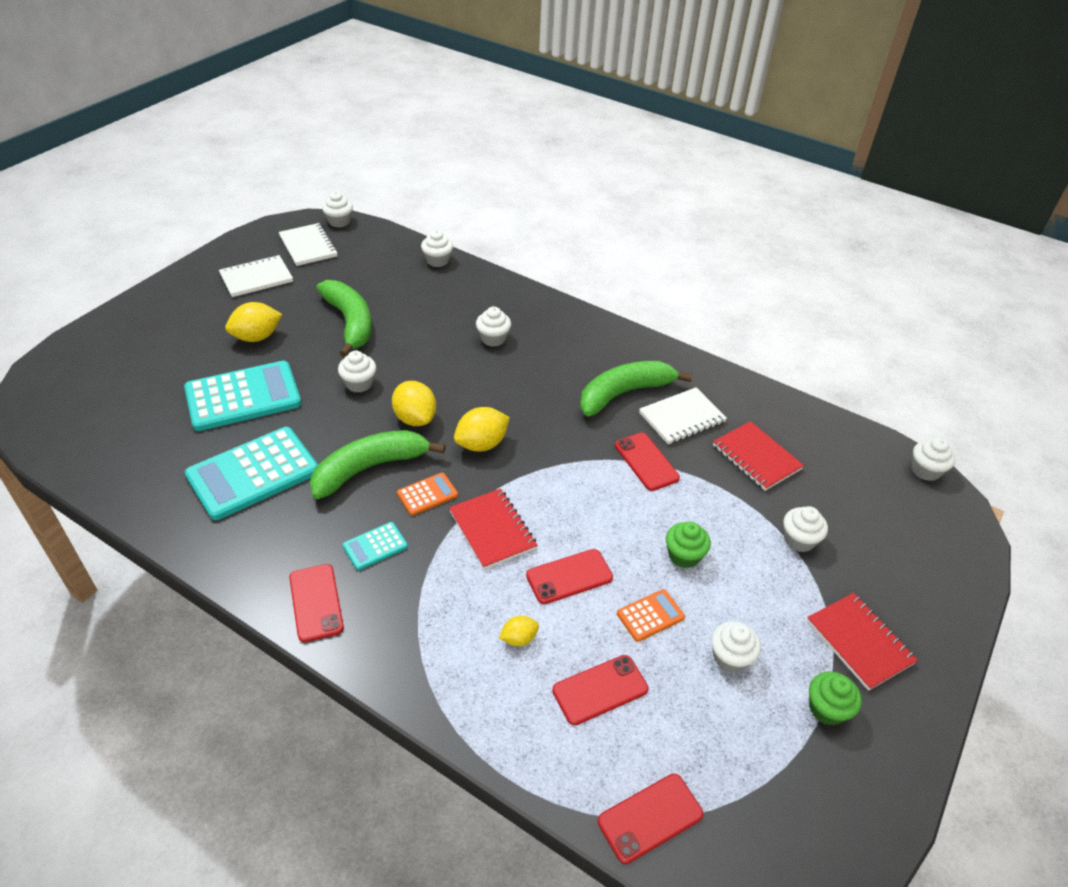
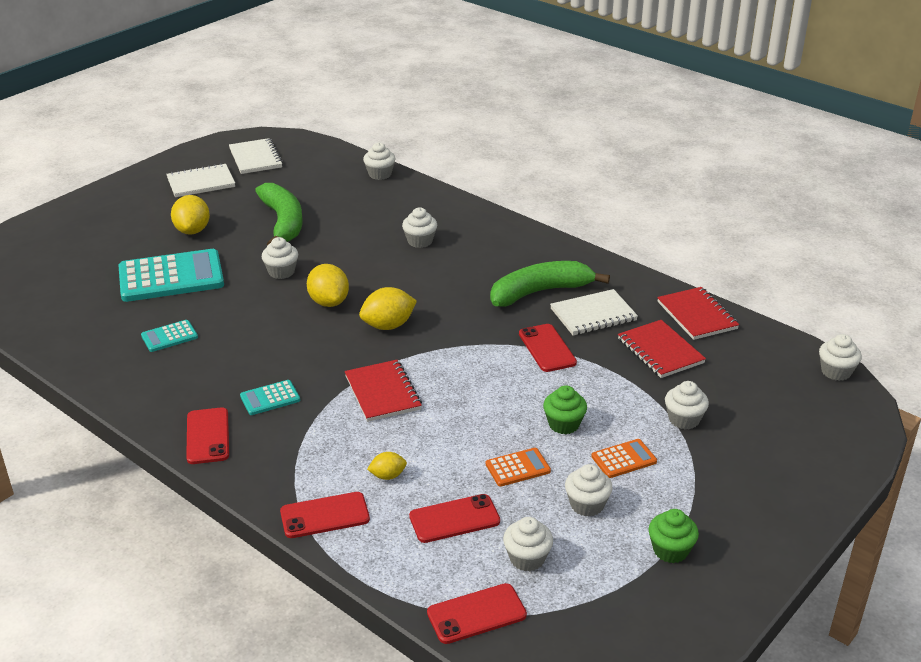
camera: 10 degrees right, 10 degrees down
(253, 473) = (169, 336): turquoise calculator -> turquoise calculator, size x0.46
(257, 337) = (192, 230): yellow lemon -> yellow lemon turned 75 degrees counterclockwise
(339, 221) = (290, 138): white cupcake -> white cupcake (527, 558)
(370, 468) = (278, 338): green banana -> none
(427, 494) = (327, 362): orange calculator -> orange calculator (624, 459)
(569, 577) = (447, 433): red phone -> red phone (325, 516)
(859, 642) = (720, 503): red notebook -> red notebook (697, 315)

